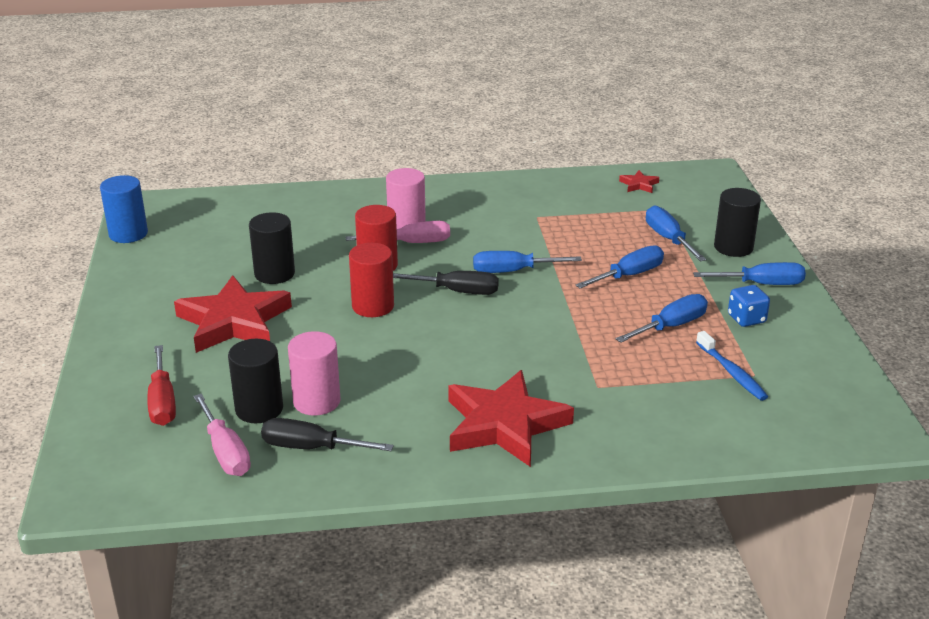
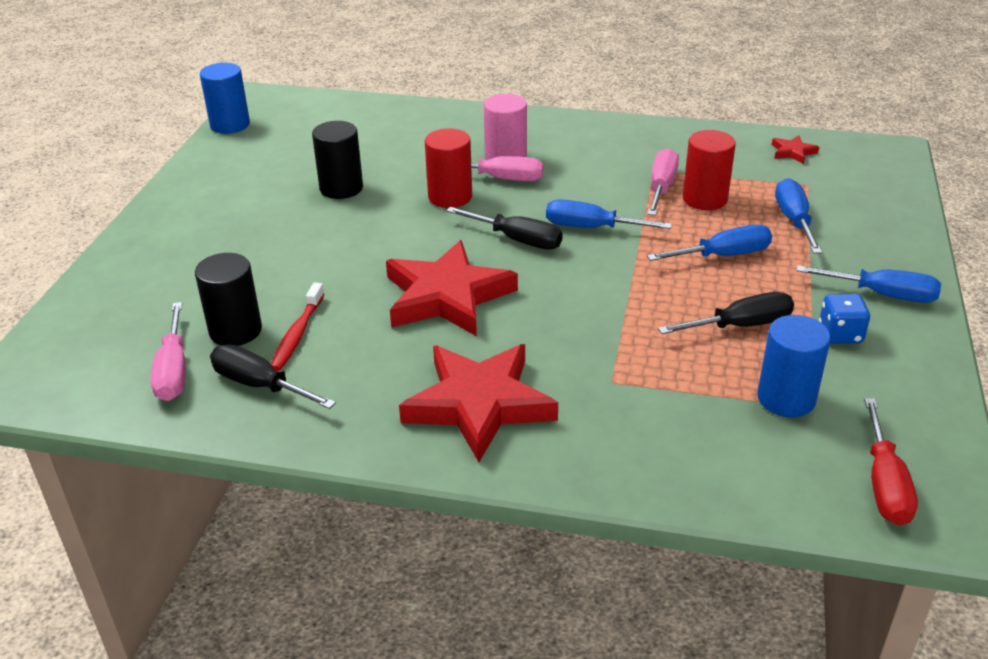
camera: 20 degrees right, 5 degrees up
(162, 402) = (150, 303): red screwdriver -> red screwdriver (884, 484)
(233, 321) = (270, 231): red star -> red star (446, 296)
(316, 401) = (297, 334): pink cylinder -> red toothbrush
(373, 306) = (418, 240): red cylinder -> red cylinder (704, 199)
(550, 229) = (661, 187): none -> pink screwdriver
(671, 326) = (740, 326): blue screwdriver -> black screwdriver
(732, 373) = (786, 399): blue toothbrush -> blue cylinder
(733, 247) = (870, 243): black cylinder -> none

